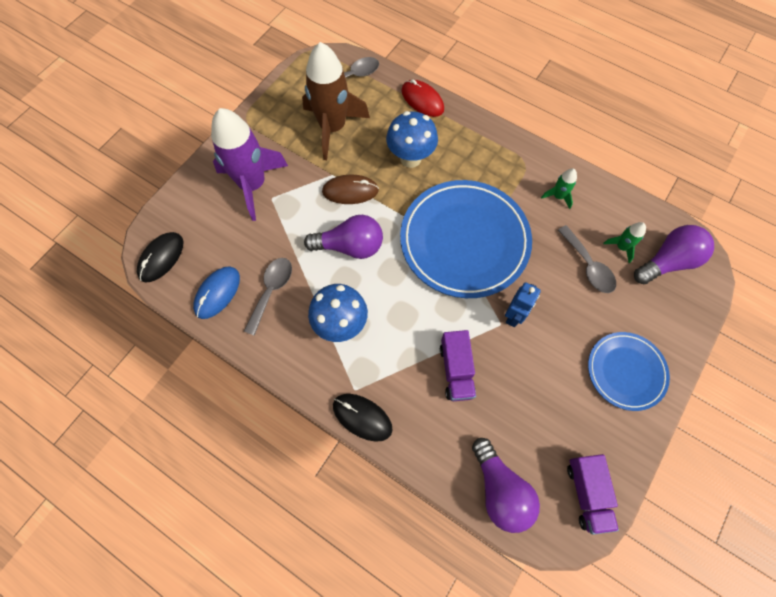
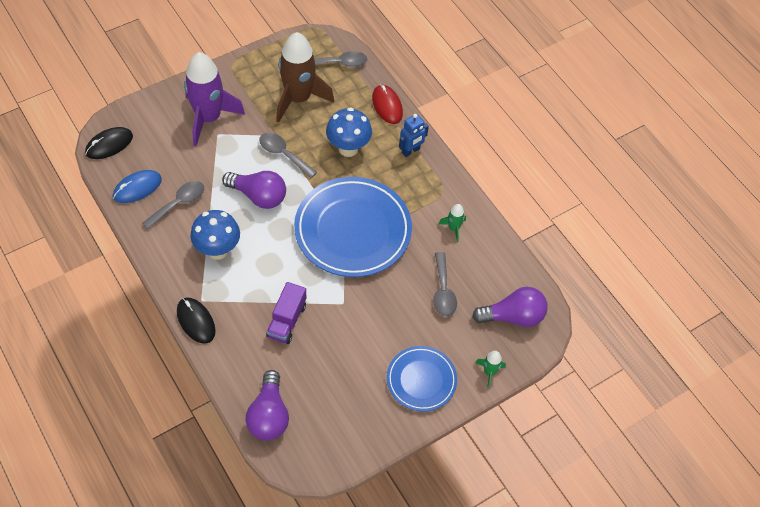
camera: 20 degrees right, 10 degrees down
(350, 191) = (283, 154): brown mouse -> grey spoon
(514, 315) = (357, 301): blue robot -> blue robot (411, 151)
(587, 493) = (333, 447): purple truck -> none
(621, 247) = (481, 289): green rocket -> green rocket (489, 372)

